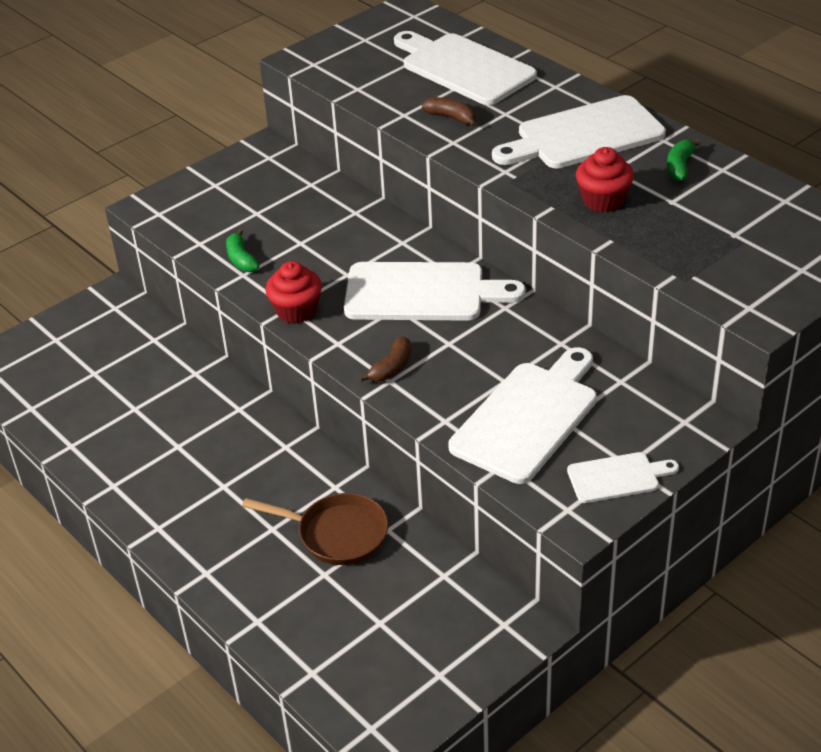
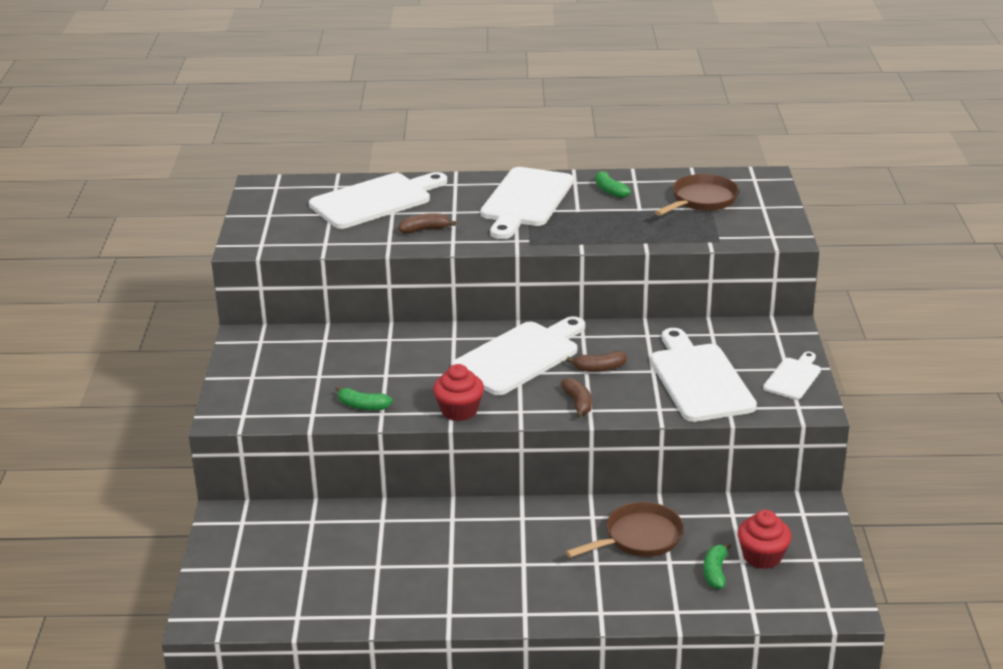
camera: 50 degrees left, 10 degrees down
(341, 614) = (715, 572): none -> green banana
(463, 68) = (375, 200): white cutting board -> white cutting board turned 150 degrees clockwise
(465, 347) = (599, 368): none -> brown banana
(603, 200) = (602, 226): red cupcake -> red cupcake (762, 556)
(750, 227) = (701, 200): none -> brown pan

